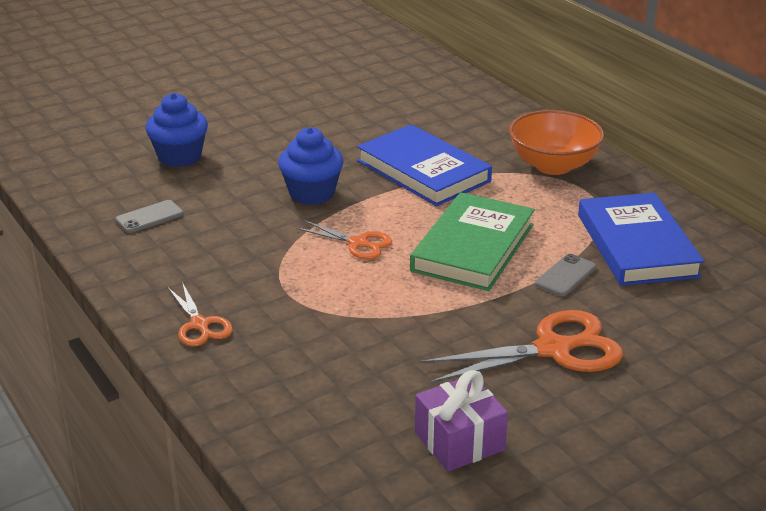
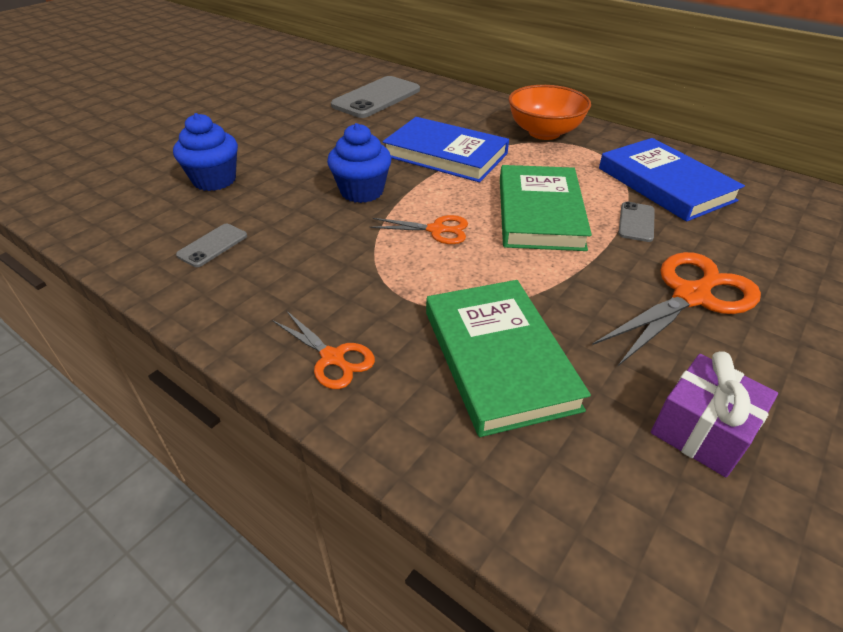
camera: 20 degrees left, 10 degrees up
(334, 355) = (499, 358): none -> green book
(395, 93) = (376, 98): none -> grey phone

